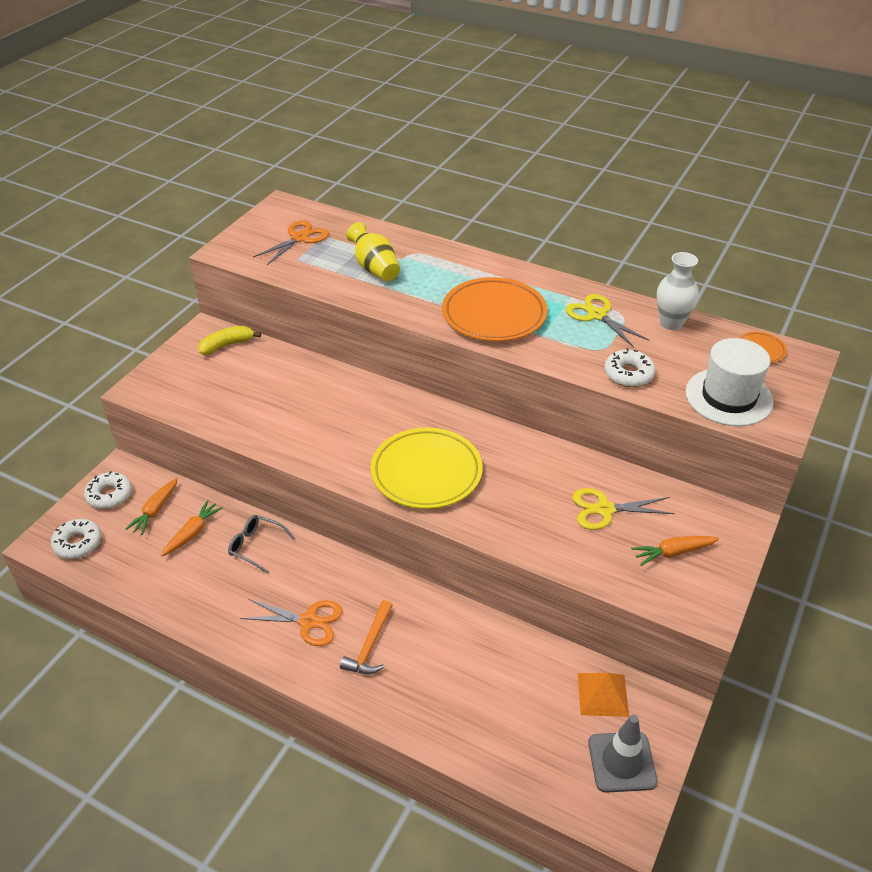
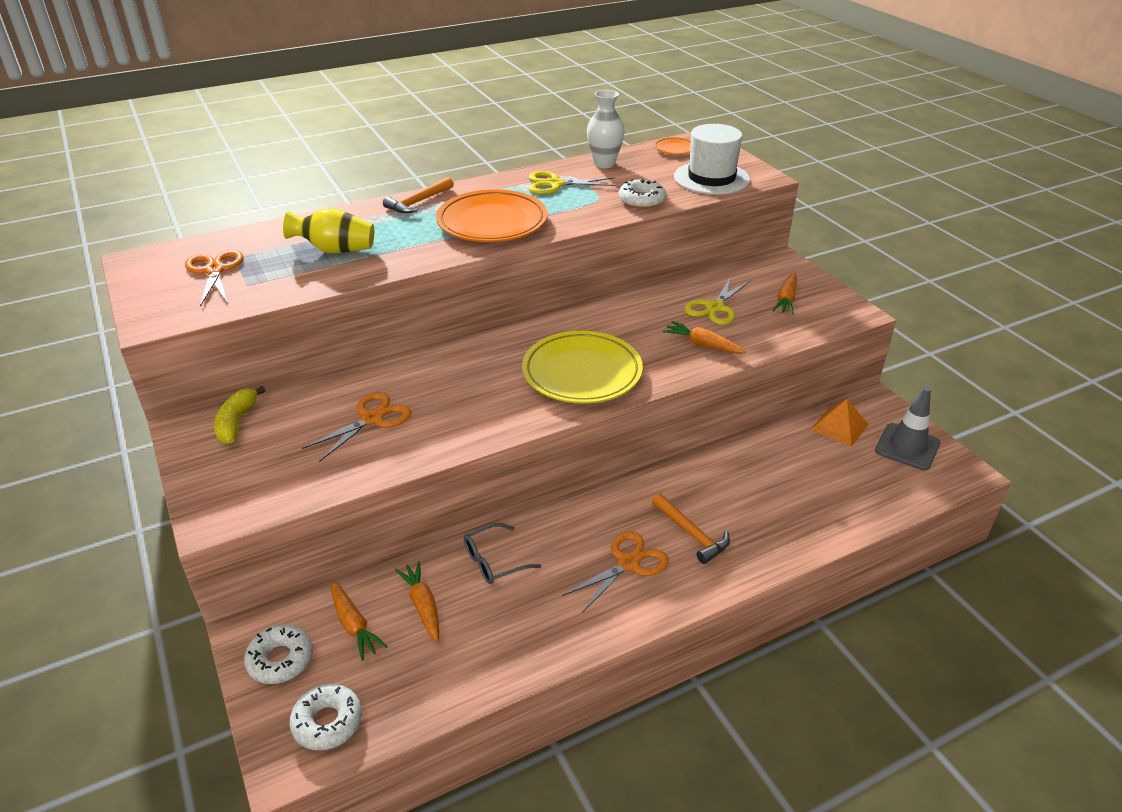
camera: 55 degrees left, 5 degrees down
(279, 398) = (372, 419): none -> orange scissors
(483, 266) = (418, 202): none -> orange hammer
(537, 526) = (703, 345): none -> orange carrot

